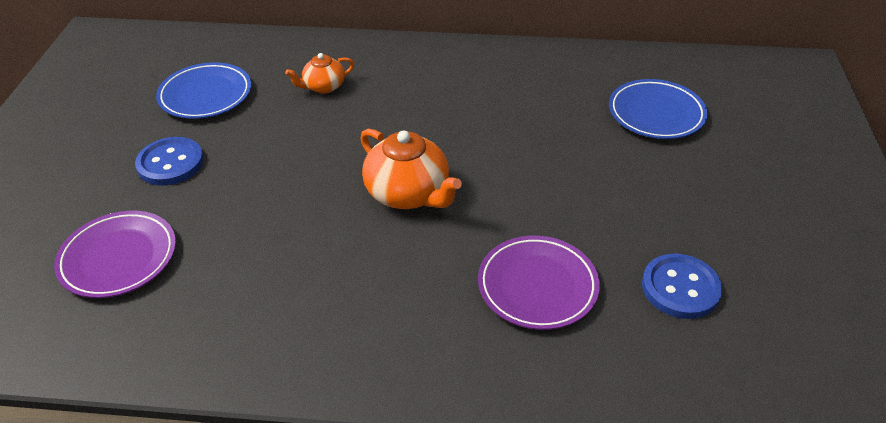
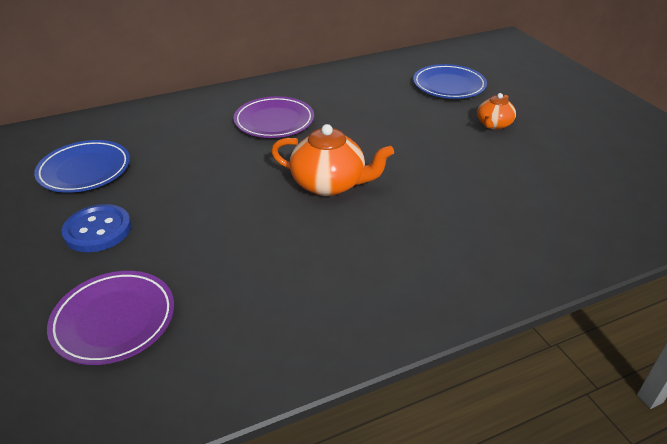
camera: 30 degrees left, 5 degrees down
(323, 87) = (189, 135): orange teapot -> orange teapot (493, 124)
(537, 286) = (478, 209): purple plate -> purple plate (274, 121)
(680, 288) = (564, 177): blue button -> none

